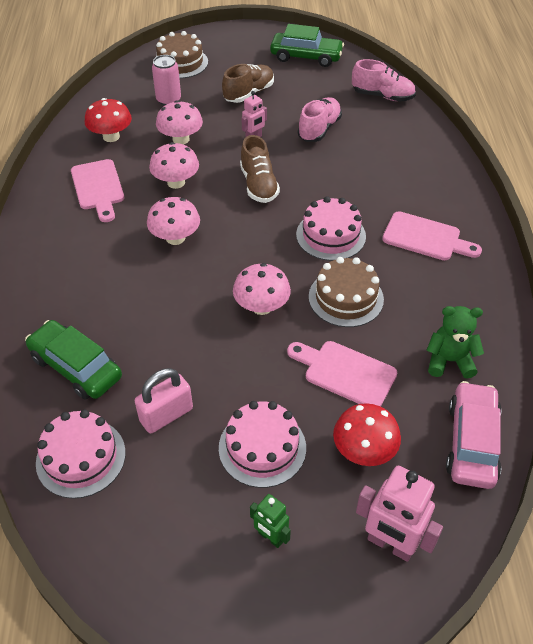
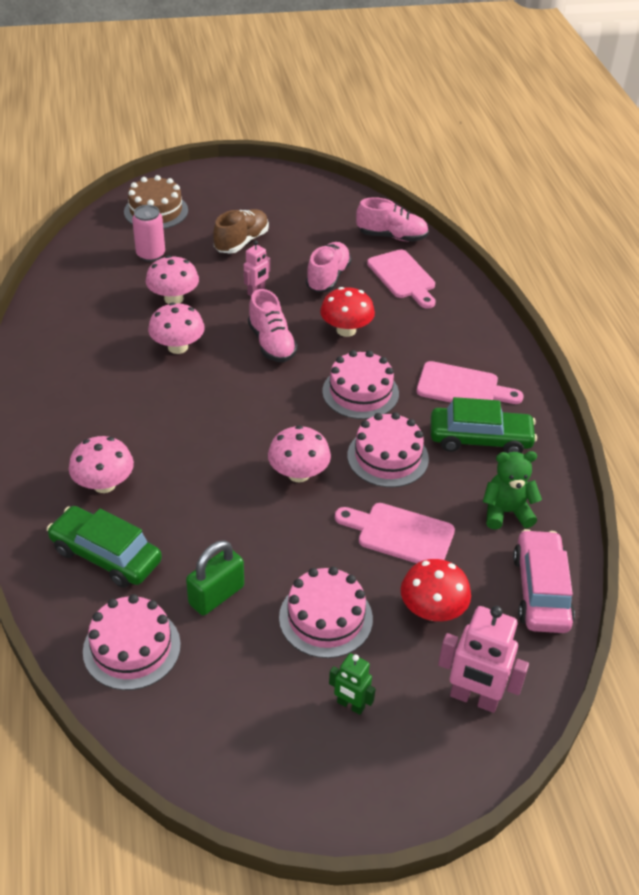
camera: 10 degrees left, 5 degrees down
(98, 188) = (89, 359): pink cutting board -> pink cutting board (403, 277)
(111, 136) = (92, 300): red mushroom -> red mushroom (346, 330)
(166, 415) = (216, 595): pink padlock -> green padlock
(175, 238) = (189, 408): pink mushroom -> pink mushroom (104, 484)
(259, 185) = (271, 343): brown shoe -> pink shoe
(306, 57) = (299, 197): green car -> green car (480, 439)
(346, 298) = (387, 457): brown cake -> pink cake

